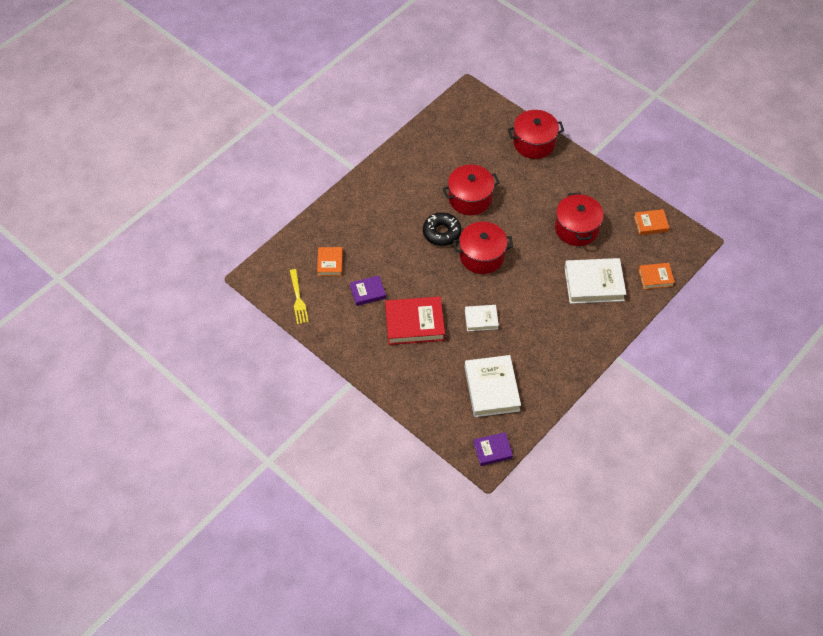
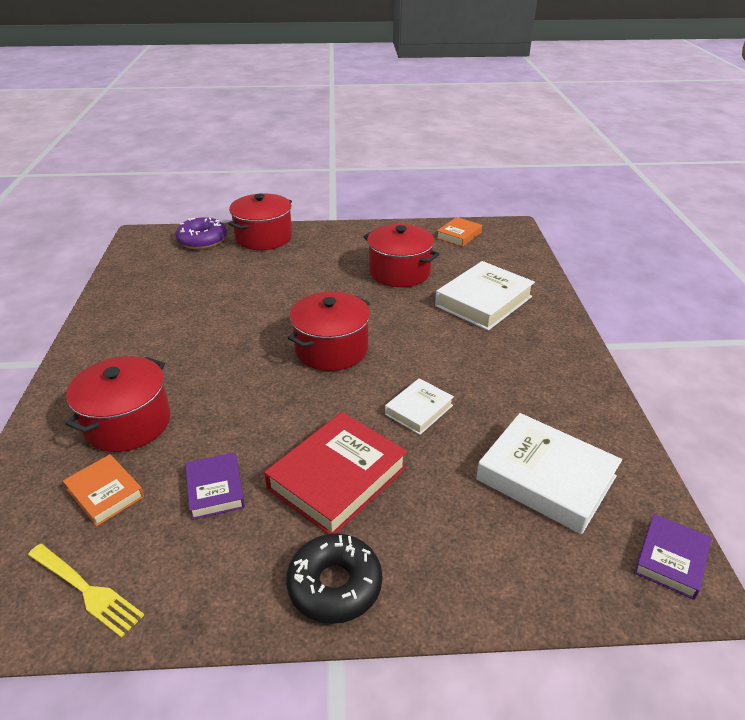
camera: 45 degrees left, 20 degrees down
(368, 292) = (215, 489): purple book -> purple book turned 45 degrees counterclockwise
(441, 232) = (250, 356): black donut -> black donut (335, 585)
(470, 198) = (247, 309): red pot -> red pot (128, 423)
(498, 121) = (202, 240): none -> purple donut
(655, 277) = (526, 265): orange book -> none

